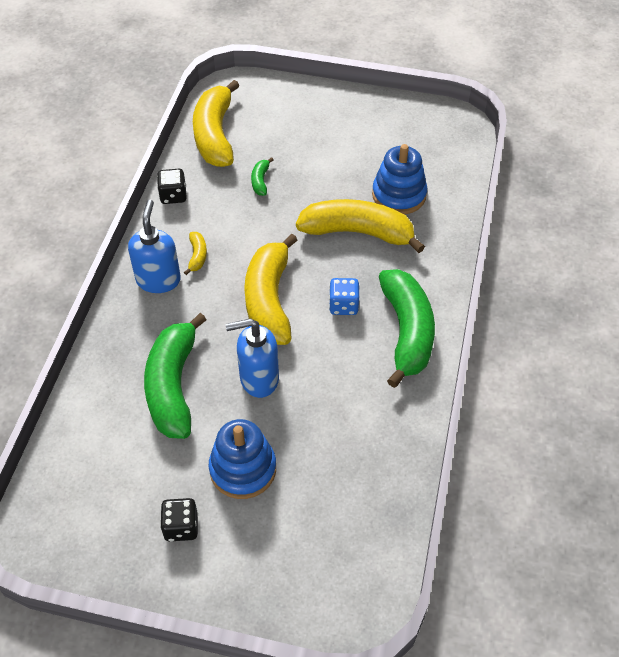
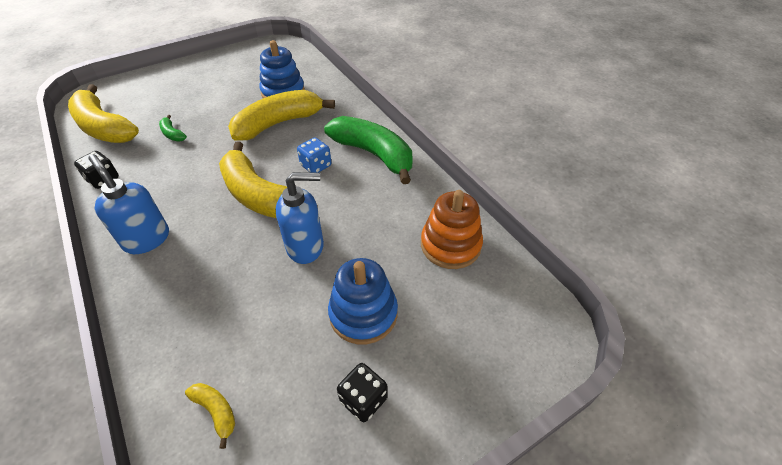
camera: 45 degrees left, 5 degrees down
(173, 386) = (240, 302): green banana -> none
(197, 256) = (167, 204): yellow banana -> yellow banana (216, 411)
(258, 379) = (306, 247): blue soap dispenser -> blue soap dispenser turned 135 degrees counterclockwise
(370, 473) = (450, 245): none -> orange stacking toy

